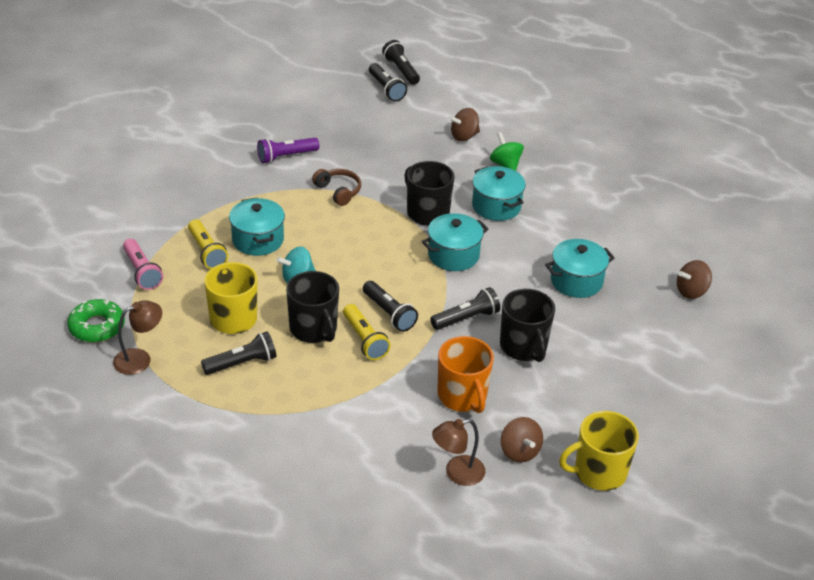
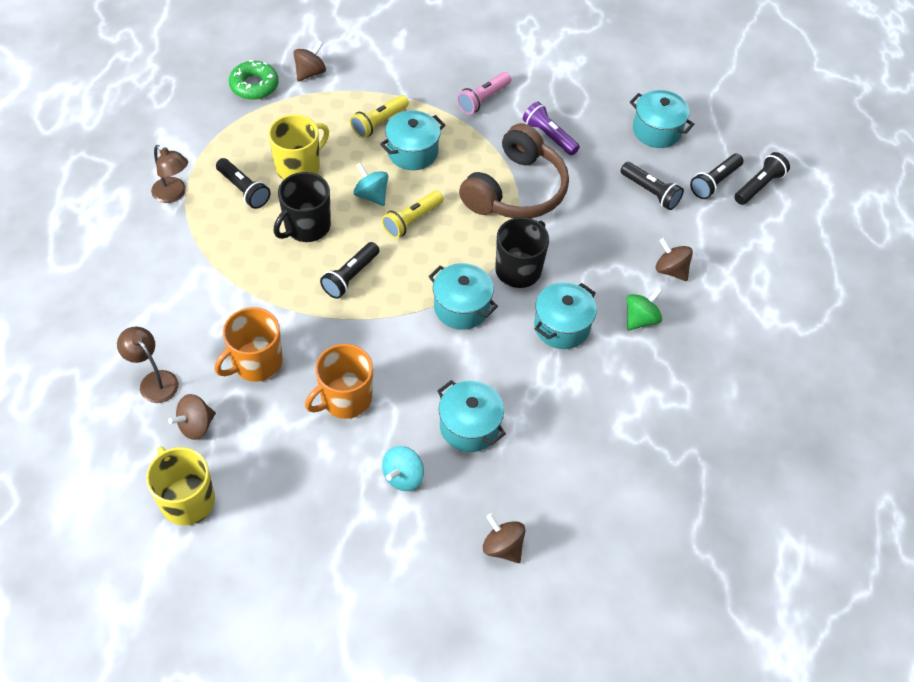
camera: 70 degrees right, 15 degrees up
(106, 282) = (310, 72): none -> brown spinning top
(140, 359) = (226, 124): brown lamp -> brown lamp (174, 194)
(142, 272) = (334, 90): pink flashlight -> pink flashlight (483, 99)
(314, 100) = (656, 131): none -> turquoise pot
(338, 191) = (516, 190): brown headphones -> brown headphones, size x2.11
(364, 340) = (306, 267): yellow flashlight -> yellow flashlight (412, 220)
(466, 318) = (368, 340): black flashlight -> black flashlight (650, 192)
(523, 347) = (345, 398): black mug -> orange mug
(613, 330) = (403, 476): none -> turquoise spinning top

